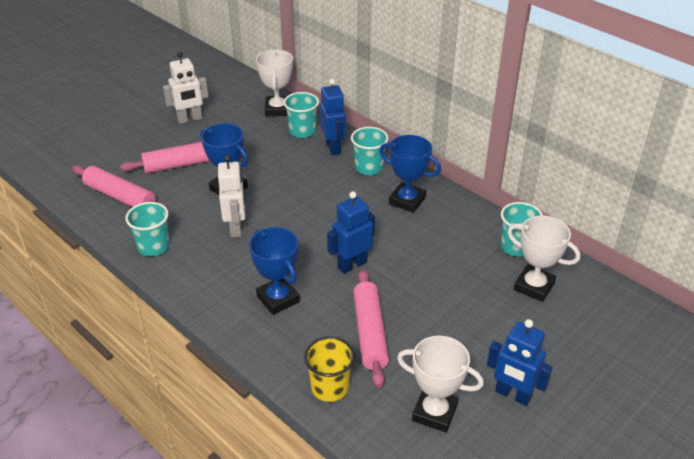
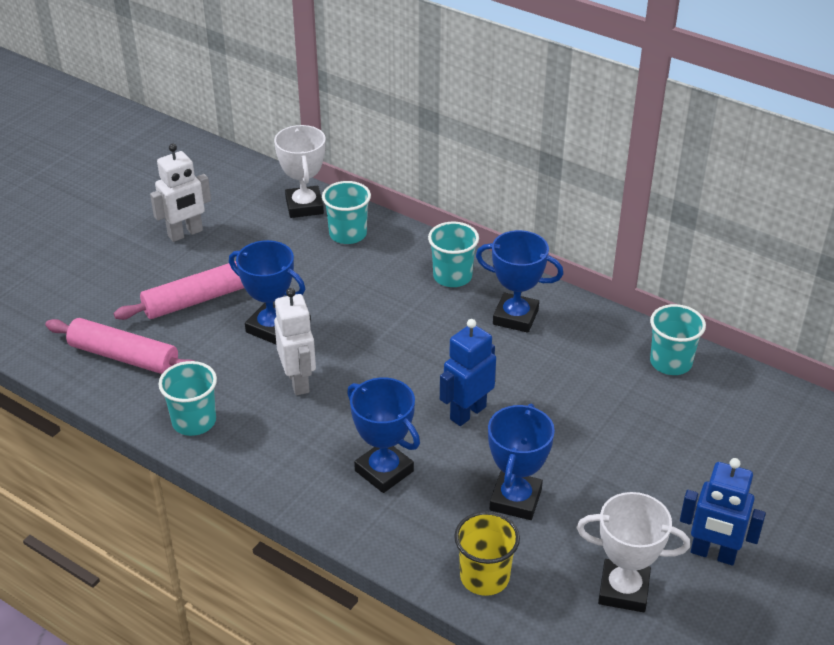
camera: 10 degrees left, 0 degrees up
(333, 147) = (397, 253): blue robot -> none
(370, 332) = (515, 500): pink rolling pin -> blue trophy
(534, 286) = (705, 412): white trophy -> none

